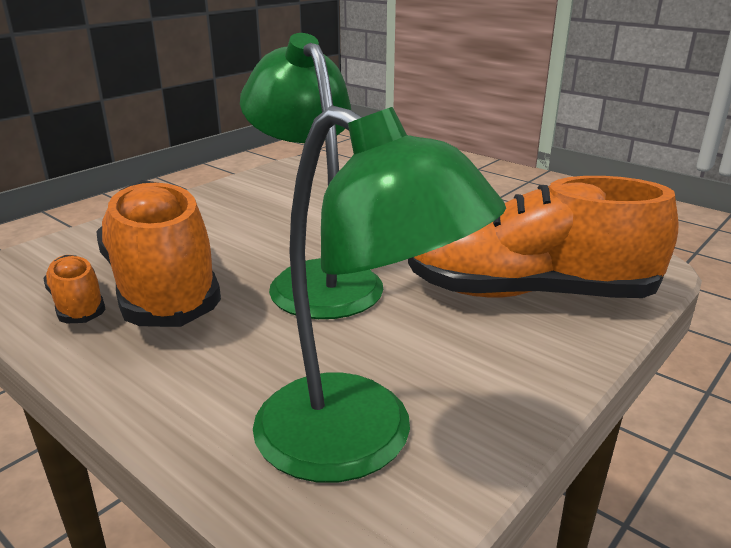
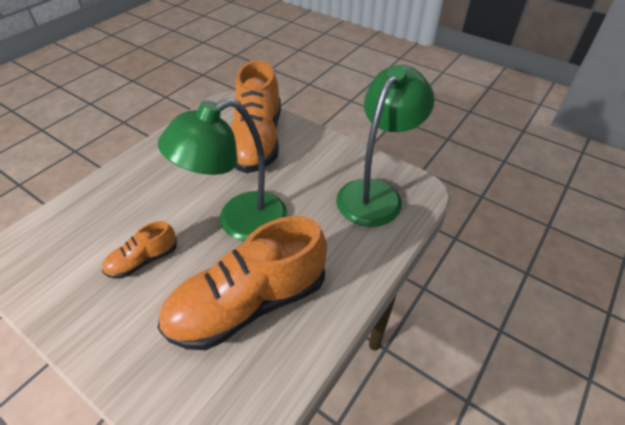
camera: 95 degrees left, 20 degrees up
(78, 304) = (274, 348): orange shoe -> orange shoe (143, 260)

